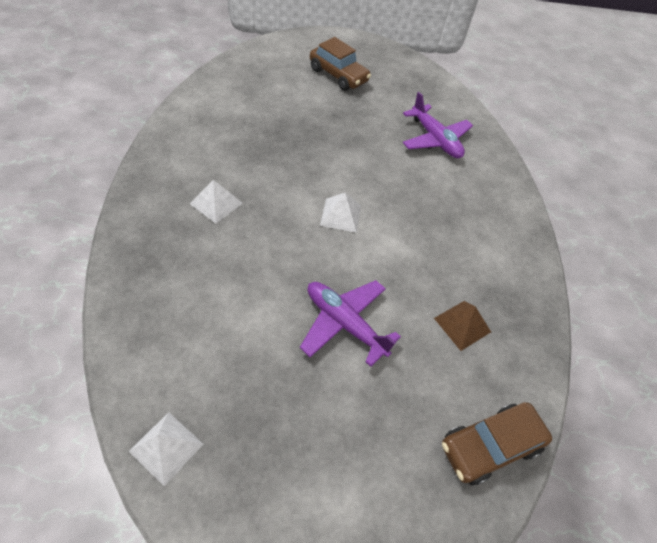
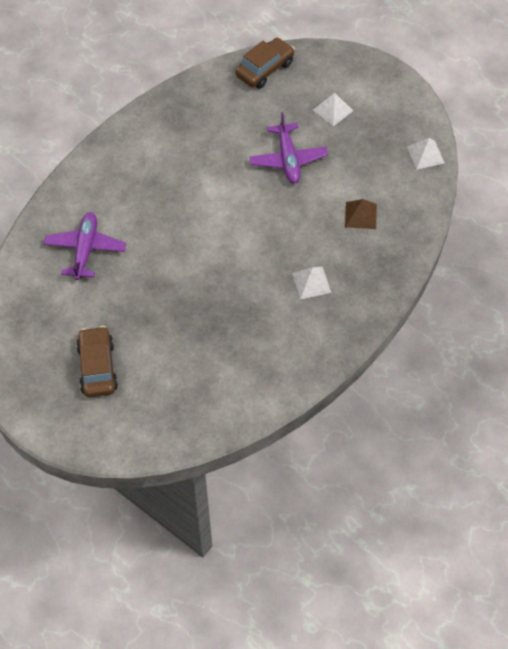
camera: 135 degrees left, 5 degrees up
(340, 215) = (228, 226): white pyramid -> white pyramid (333, 110)
(462, 325) = (218, 121): brown pyramid -> brown pyramid (361, 215)
(489, 446) = (265, 69): brown car -> brown car turned 60 degrees counterclockwise

